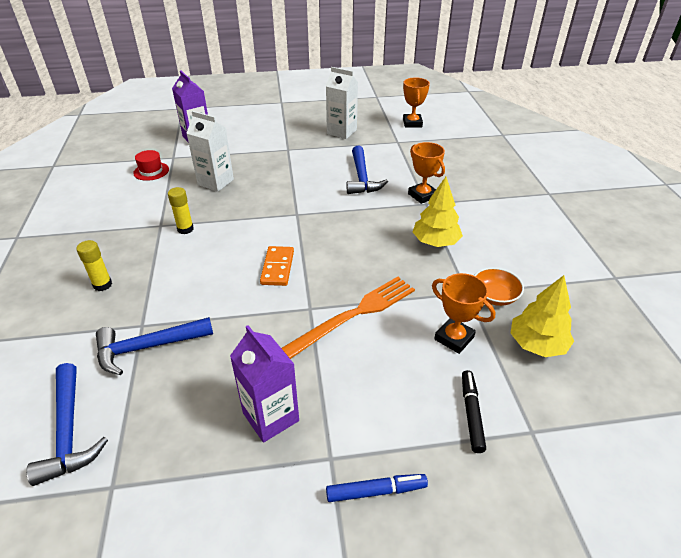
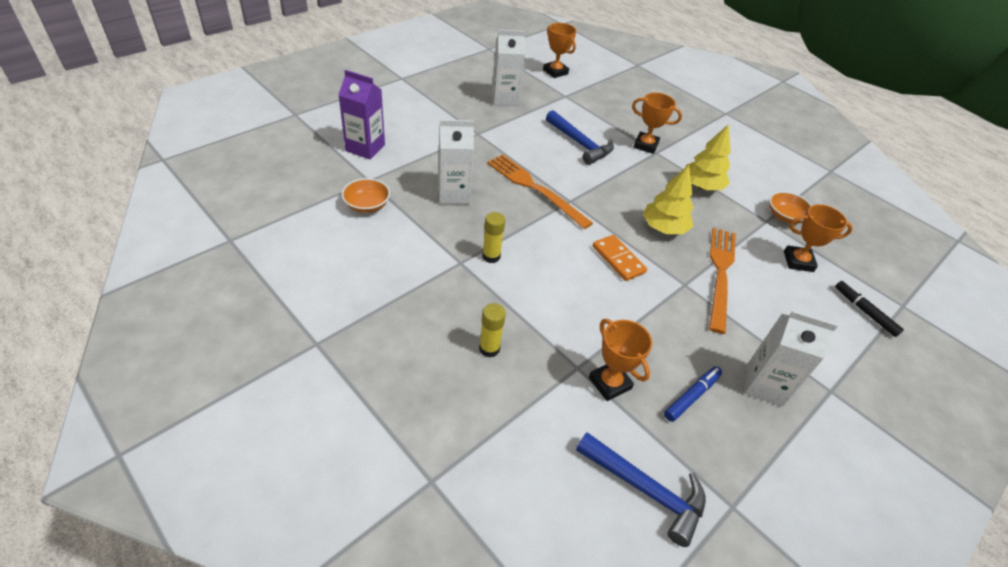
camera: 40 degrees left, 5 degrees up
(148, 347) = (609, 383): blue hammer -> orange trophy
(151, 171) = (367, 205): red hat -> orange bowl
(271, 417) = (764, 385): purple carton -> white carton
(280, 197) = (535, 189): none -> orange fork
(376, 491) = (877, 395): blue marker -> blue marker (691, 396)
(537, 344) = (844, 242): yellow tree -> yellow tree (664, 228)

